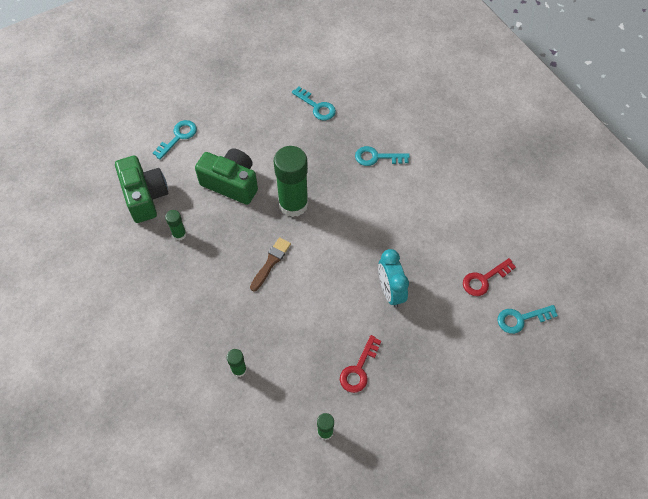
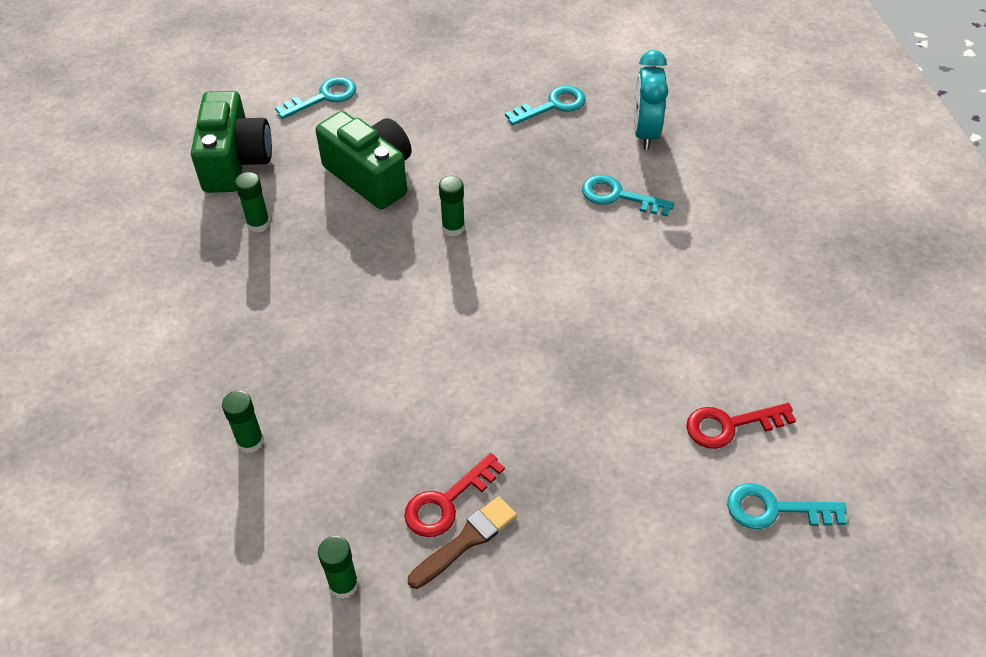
camera: 20 degrees right, 10 degrees down
(271, 262) = (378, 299): brown brush -> brown brush (466, 540)
(293, 204) = (453, 228): green glue stick -> green glue stick, size x0.46
(316, 106) = (552, 106): turquoise key -> turquoise key turned 90 degrees counterclockwise
(390, 291) = (555, 397): turquoise clock -> turquoise clock (645, 132)

